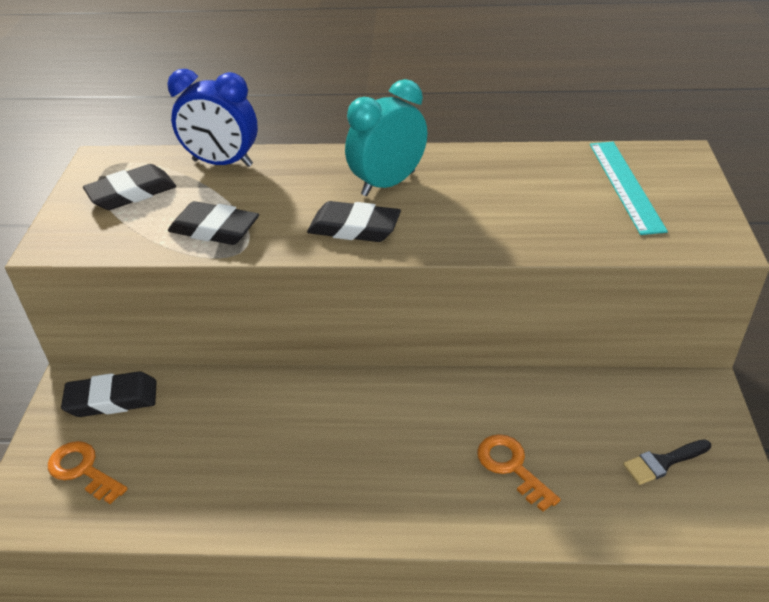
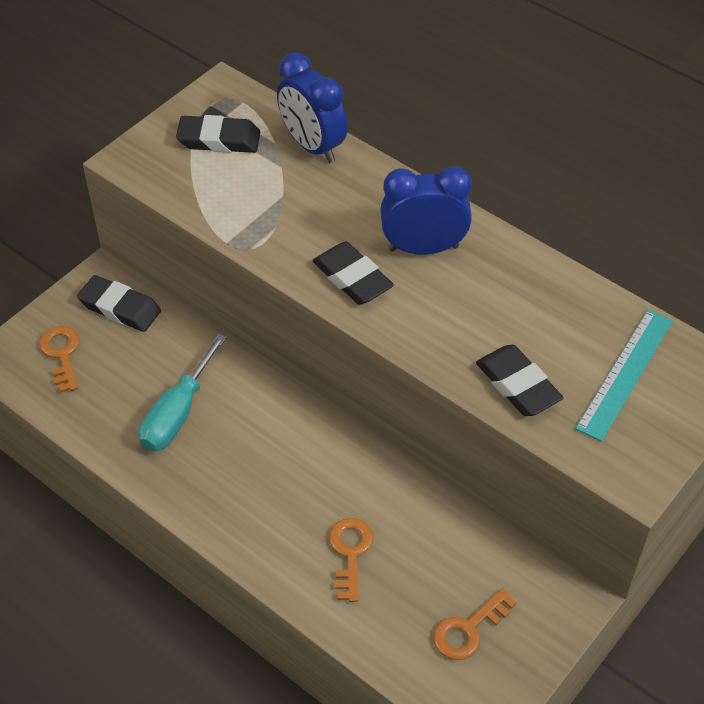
camera: 35 degrees right, 10 degrees up
(214, 229) = (248, 215): black eraser -> black eraser (517, 385)
(248, 452) = (177, 413): none -> turquoise screwdriver
(388, 184) = (423, 248): turquoise clock -> blue clock
(662, 462) = (468, 630): black brush -> orange key

